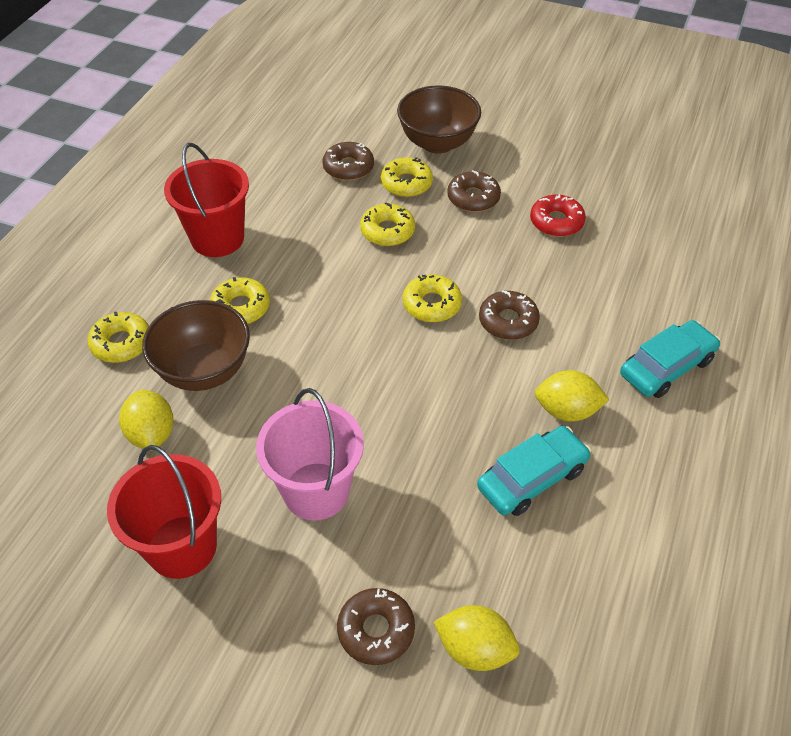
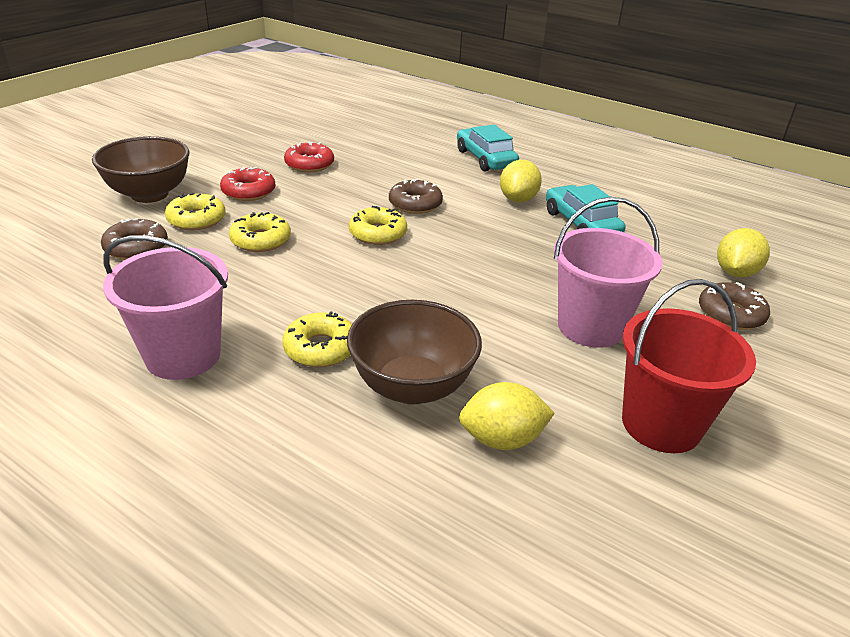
camera: 80 degrees left, 15 degrees down
(121, 343) = (334, 461): yellow donut -> none
(217, 238) = (183, 355): red bucket -> pink bucket
(473, 198) = (248, 192): brown donut -> red donut

